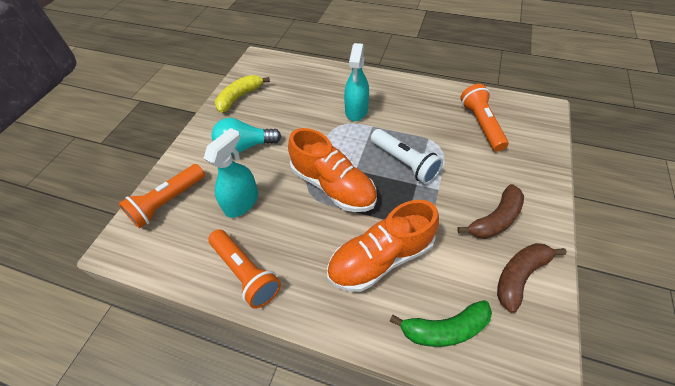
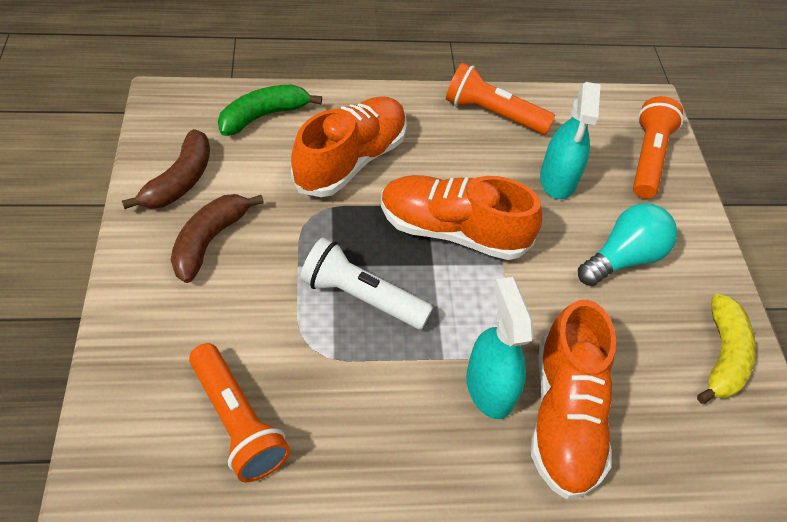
camera: 150 degrees right, 0 degrees up
(329, 94) = (564, 415): none -> orange shoe

